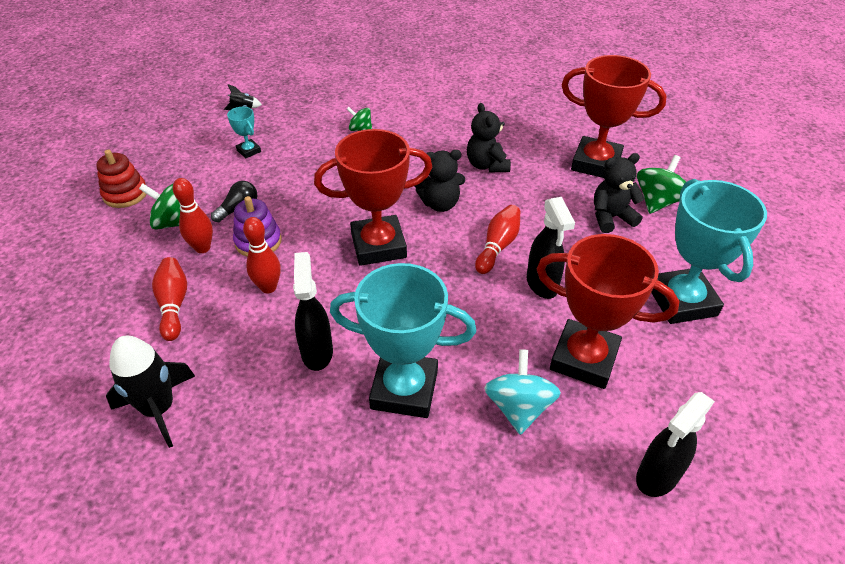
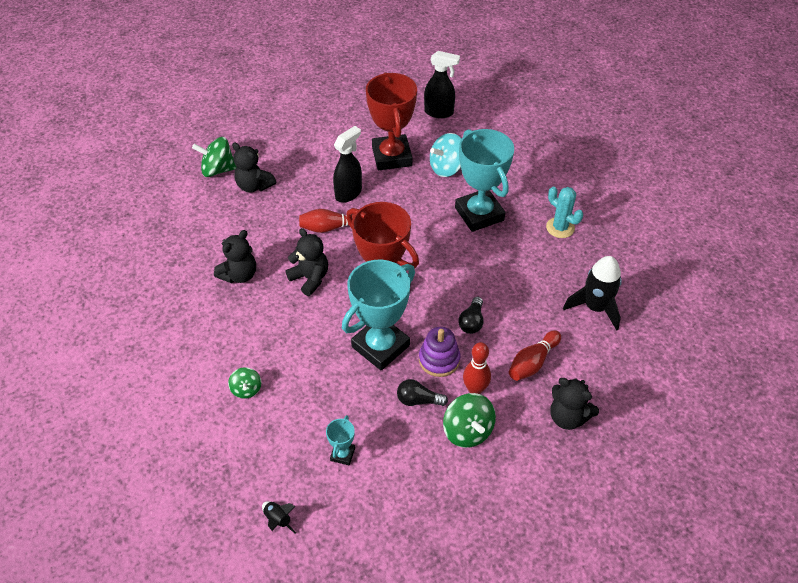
camera: 125 degrees left, 5 degrees up
(97, 293) = (568, 417): none -> black teddy bear
(125, 194) = (473, 502): red stacking toy -> none
(268, 287) = (472, 322): red bowling pin -> black light bulb
(299, 467) = (560, 228): none -> turquoise cactus
(317, 352) = (493, 264): black spray bottle -> none
(596, 163) = (191, 214): red trophy -> none
(682, 301) = (312, 134): turquoise trophy -> turquoise trophy (380, 346)

